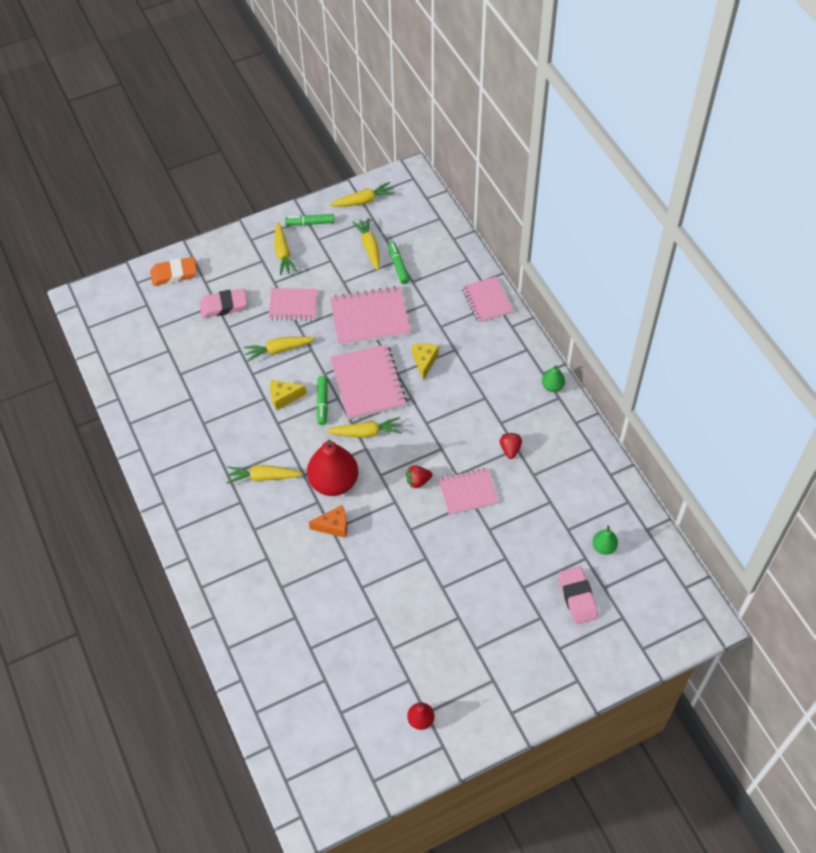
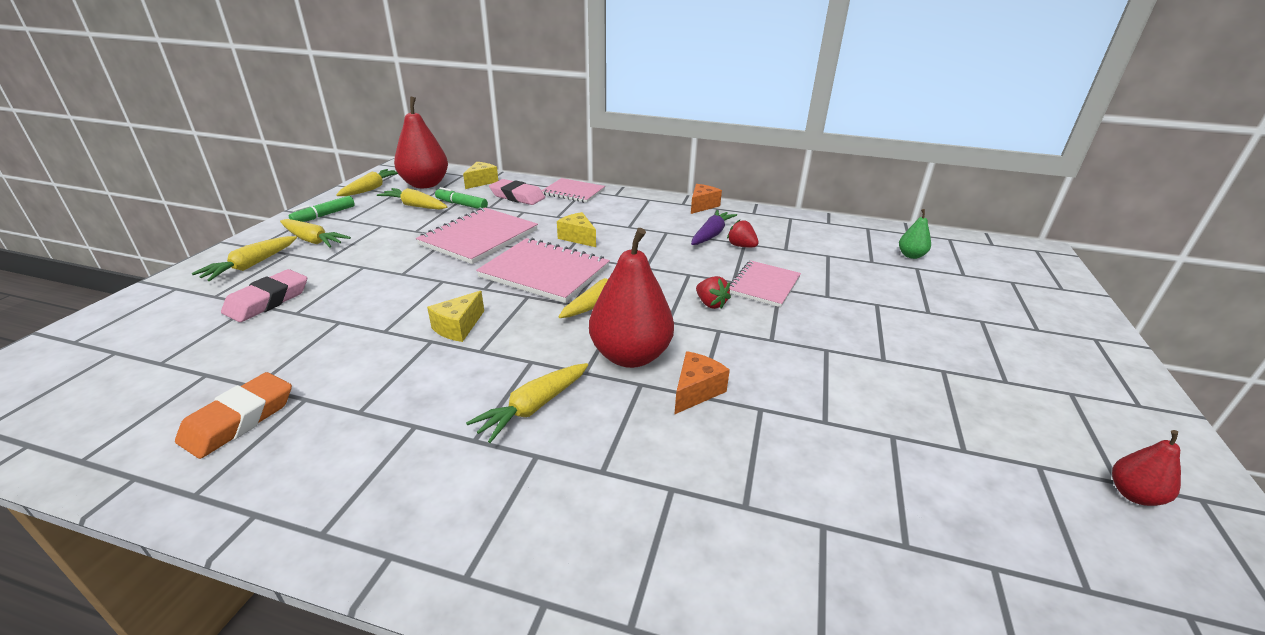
camera: 50 degrees left, 25 degrees down
(174, 274) = (147, 309): orange eraser -> orange eraser (239, 420)
(278, 350) = (398, 298): yellow carrot -> yellow carrot (251, 265)
(293, 305) = (373, 264): pink notebook -> none
(322, 403) = (515, 307): green marker -> none
(402, 217) = (425, 184): none -> red pear
(418, 481) = (710, 304): red strawberry -> red strawberry turned 60 degrees counterclockwise
(441, 239) = (481, 182): none -> yellow cheese
(509, 423) = (711, 234): none -> purple carrot
(552, 386) = (702, 206): green pear -> orange cheese
(577, 597) = (967, 291): pink eraser -> pink eraser (517, 196)

